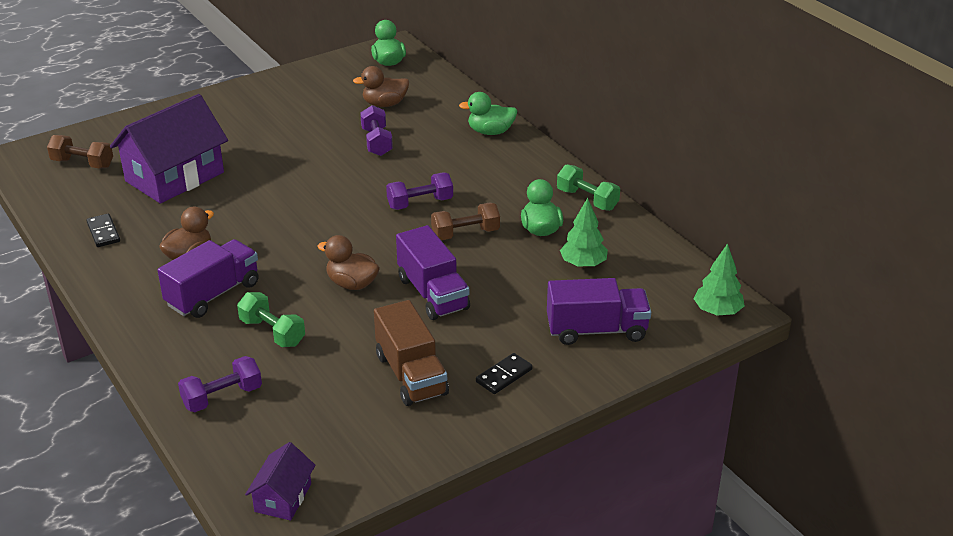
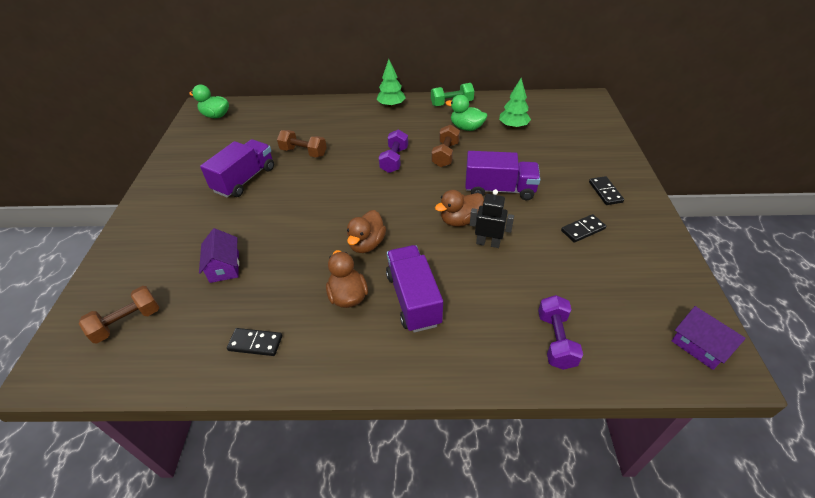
camera: 55 degrees left, 10 degrees up
(174, 177) = (224, 267): purple house -> purple house, size x0.48
(272, 332) = (489, 281): green dumbbell -> none
(330, 314) = (488, 243): none -> black robot
(377, 142) = (303, 152): purple dumbbell -> brown dumbbell
(384, 104) = (263, 134): brown duck -> brown duck (367, 244)
(411, 375) = (582, 230): brown truck -> black domino
(490, 132) = (346, 108): green duck -> none
(596, 330) = (580, 144): purple truck -> purple truck (245, 179)
(717, 311) = (588, 104): green tree -> green tree (391, 105)

